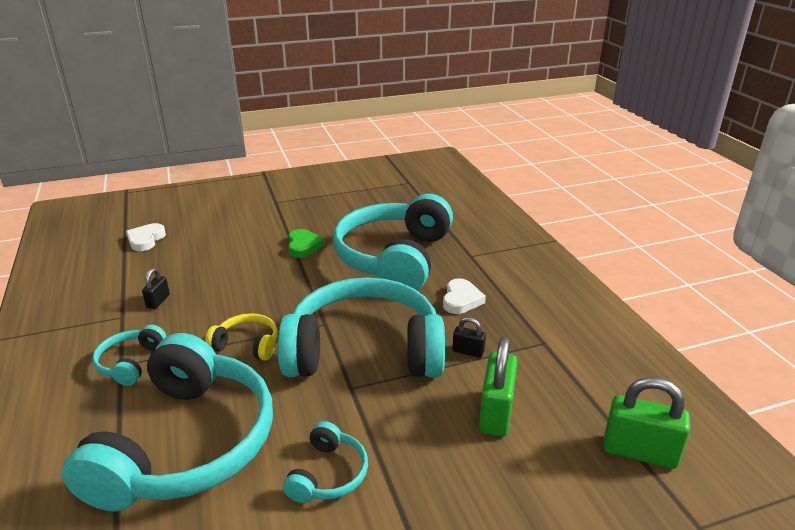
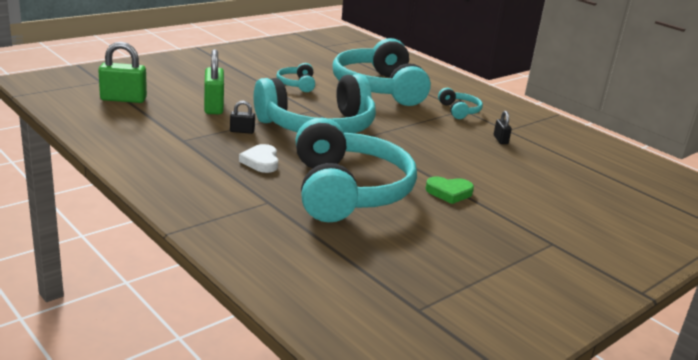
camera: 155 degrees right, 5 degrees down
(146, 240) = (600, 182): white heart -> none
(247, 345) = (401, 123): yellow headphones -> none
(303, 246) = (449, 192): green heart -> green heart turned 60 degrees counterclockwise

